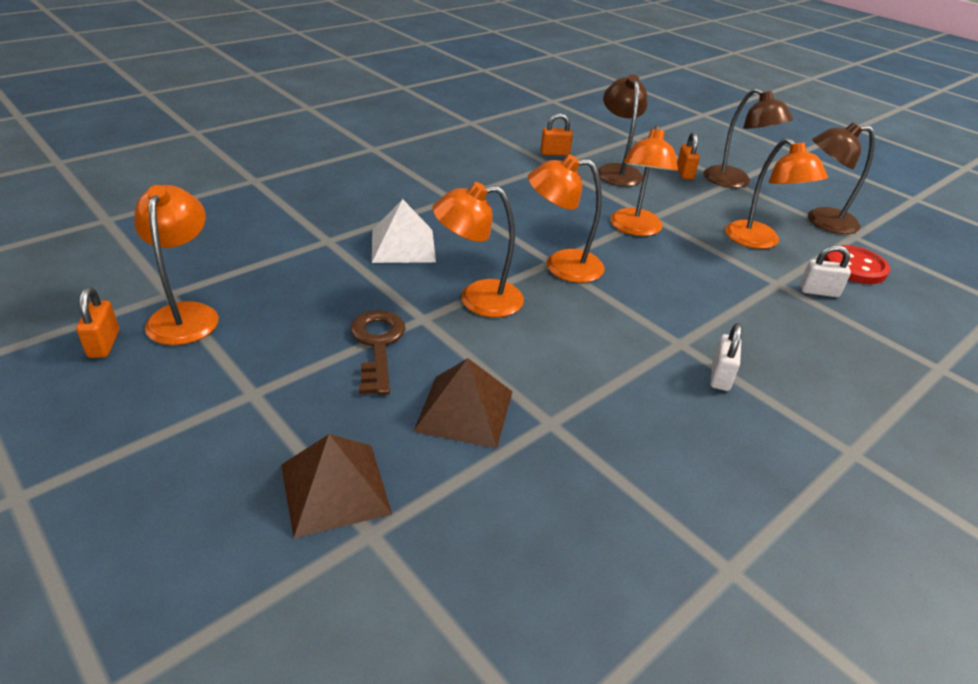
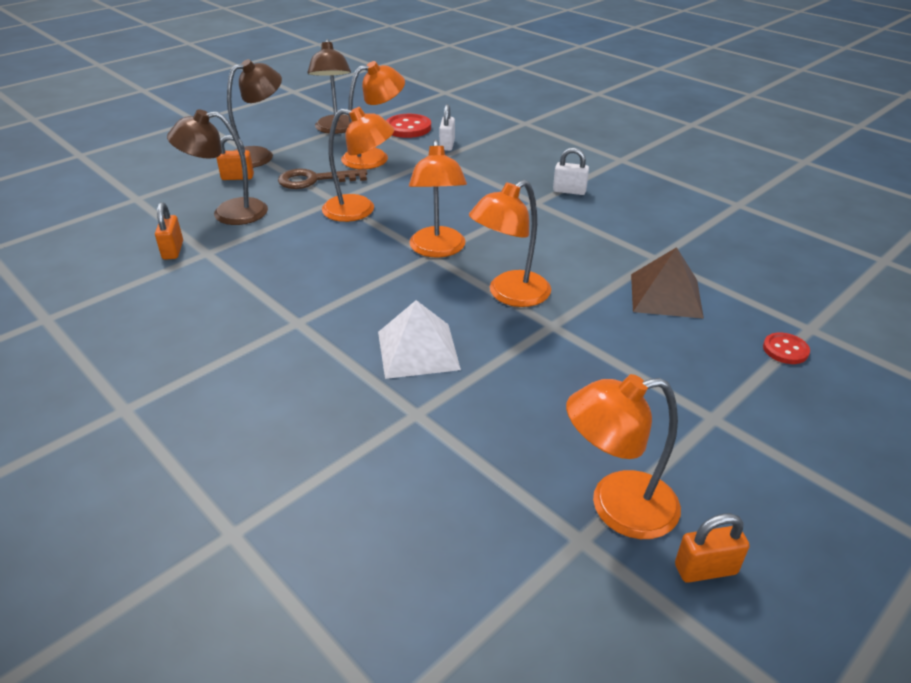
camera: 90 degrees left, 0 degrees up
(334, 488) = (785, 350): brown pyramid -> red button
(377, 345) = (606, 348): brown key -> brown key (314, 180)
(477, 299) = (510, 295): orange lamp -> orange lamp turned 60 degrees clockwise

